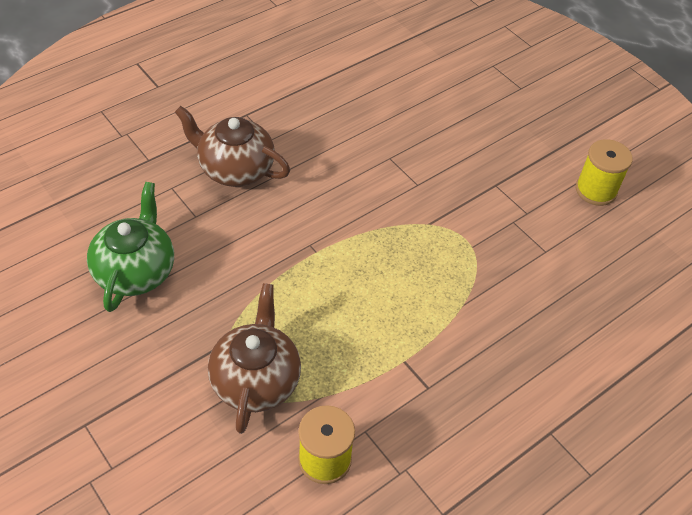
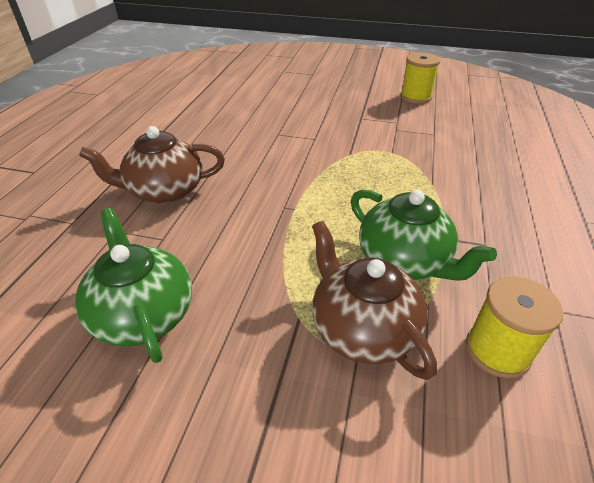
camera: 35 degrees left, 10 degrees down
(345, 355) = (404, 261): none -> green teapot

